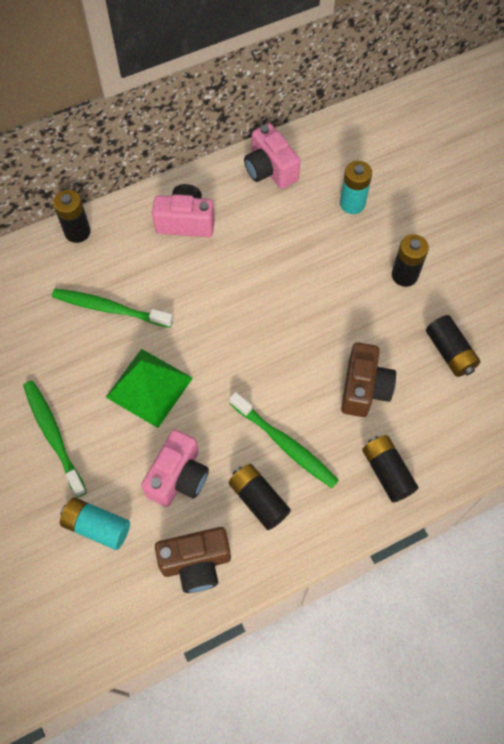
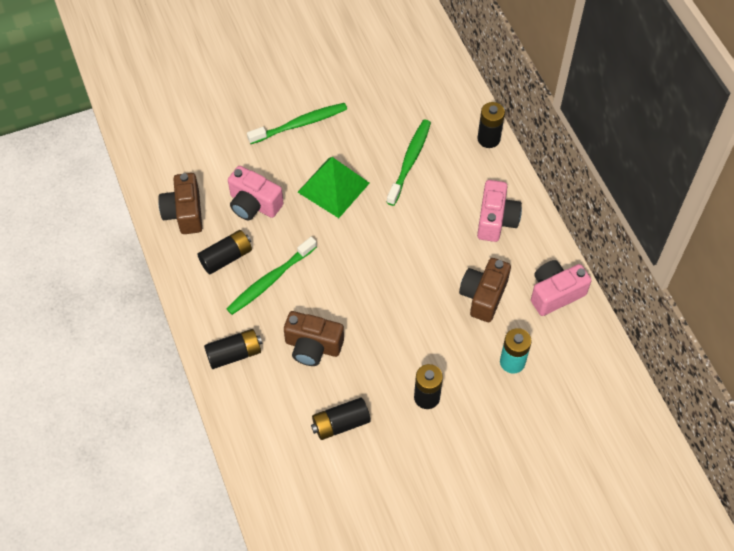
camera: 95 degrees right, 5 degrees down
(97, 526) = (223, 151): turquoise battery -> none
(280, 230) = (483, 296): none -> brown camera

